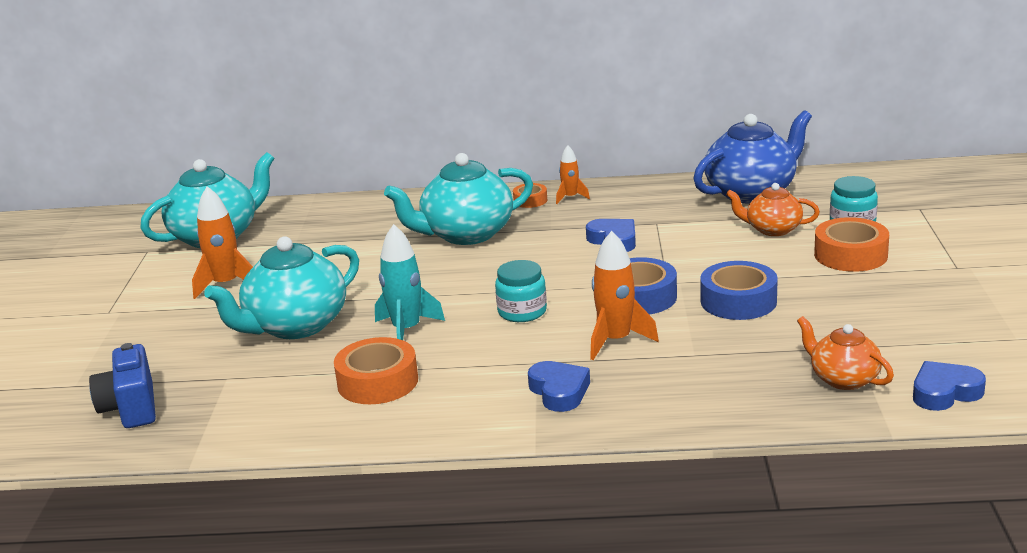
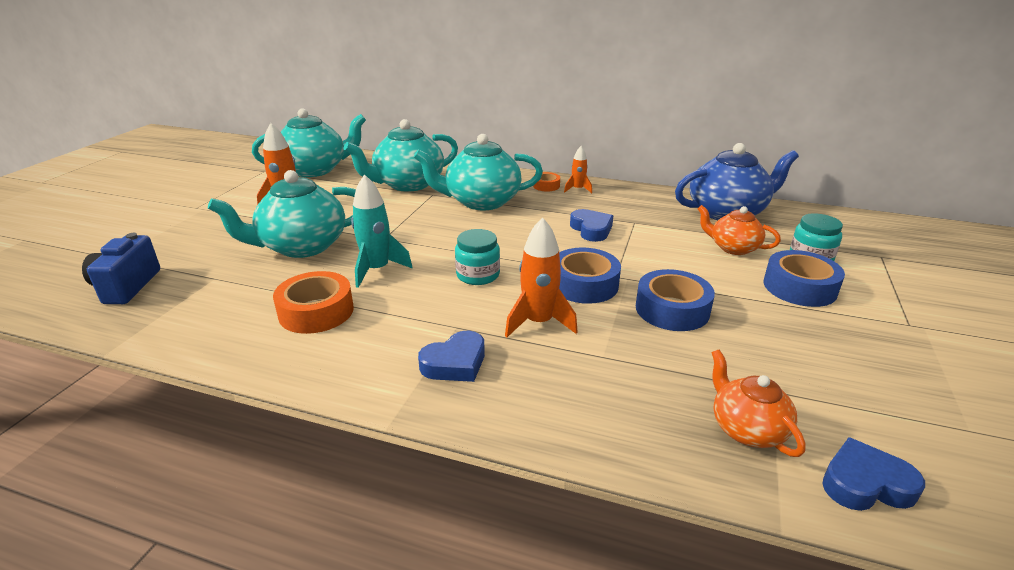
camera: 15 degrees right, 5 degrees up
(357, 231) = (408, 184): none -> turquoise teapot
(559, 391) = (455, 363): blue heart -> blue heart turned 60 degrees clockwise
(850, 255) = (799, 287): orange tape -> blue tape

